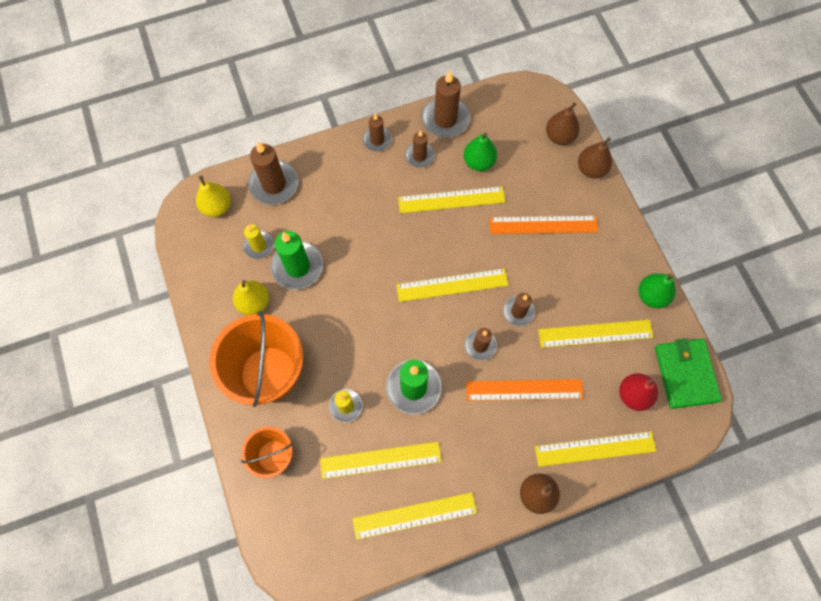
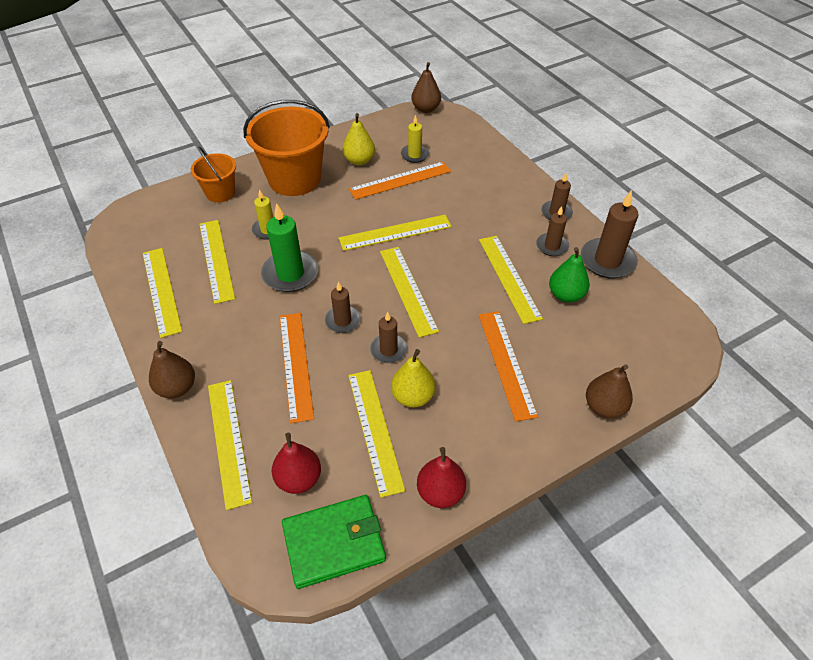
camera: 80 degrees right, 20 degrees down
(217, 207) = (444, 127): yellow pear -> yellow pear (413, 396)
(274, 184) = (479, 154): brown candle -> none
(297, 267) = (400, 180): green candle -> orange ruler
(375, 284) = (395, 232): none -> yellow ruler
(559, 136) = (636, 368): brown pear -> brown pear (425, 109)
(651, 296) = (440, 492): green pear -> red pear

